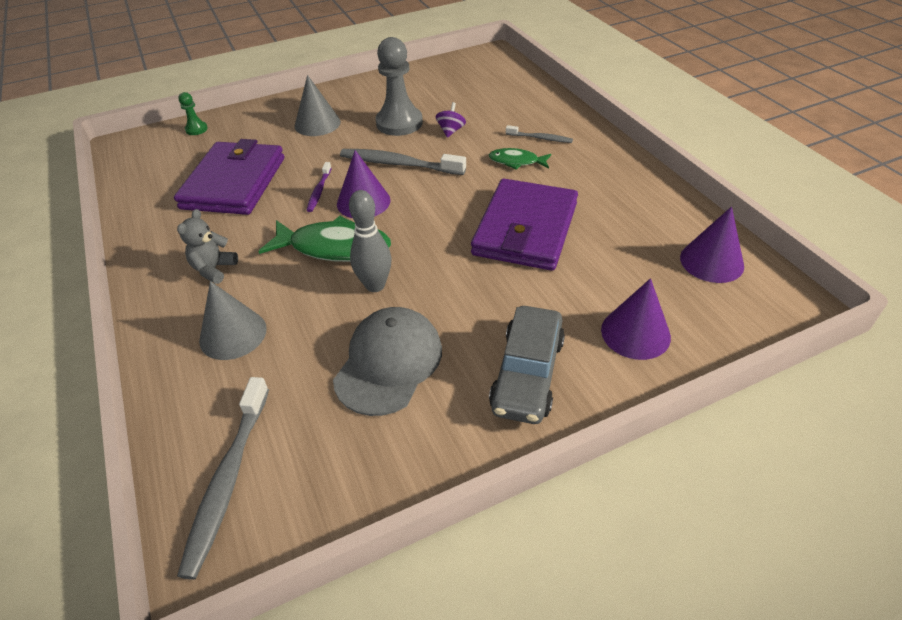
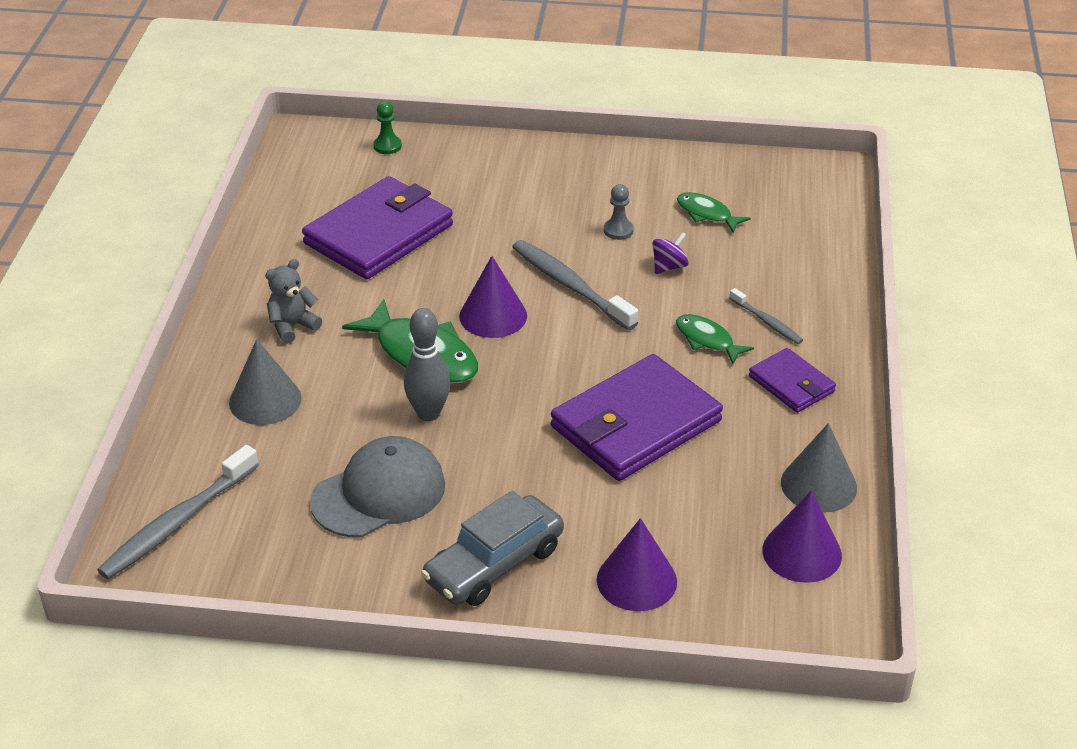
camera: 30 degrees right, 5 degrees down
(317, 123) = (524, 192): grey cone -> grey cone (818, 485)
(319, 191) = (457, 282): purple toothbrush -> none
(399, 123) = (618, 230): grey pawn -> grey pawn, size x0.46
(444, 96) = (706, 214): none -> green fish
(592, 166) = (791, 384): none -> purple wallet

